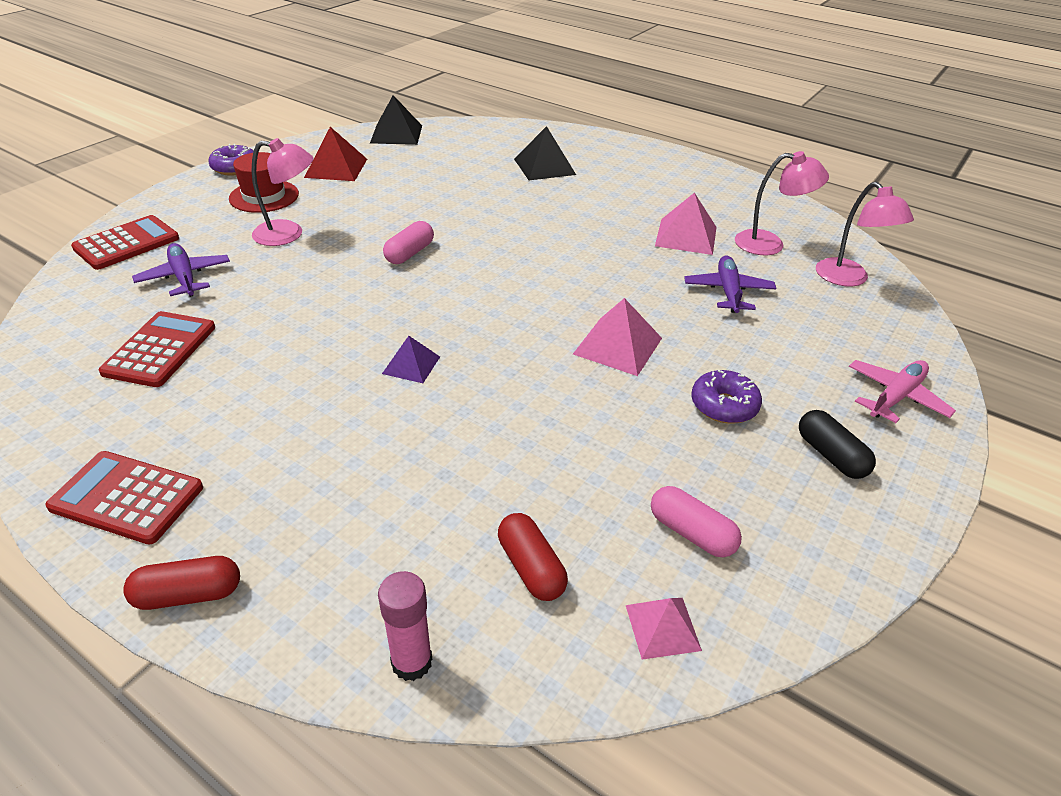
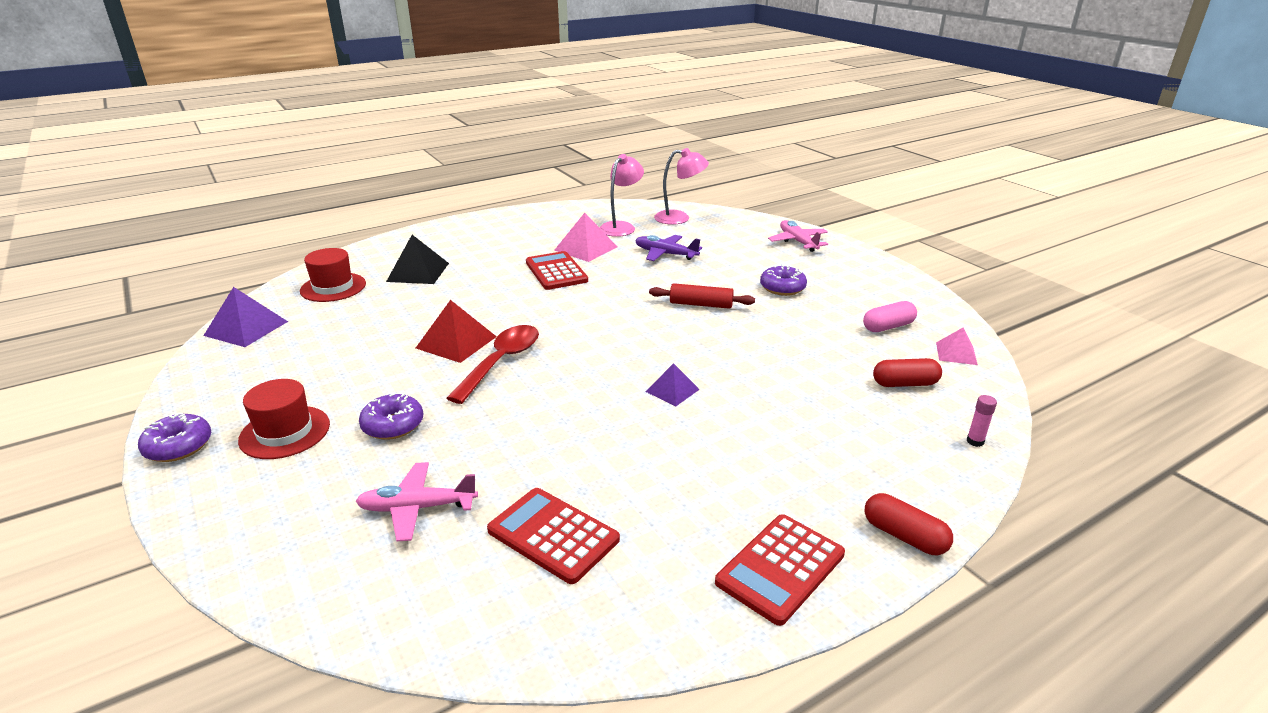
camera: 65 degrees left, 10 degrees down
(126, 243) = (283, 554): red calculator -> red calculator (556, 271)
(184, 277) = (417, 508): purple plane -> pink plane
(188, 594) = (904, 536): red capsule -> red capsule turned 60 degrees counterclockwise
(288, 234) = (393, 425): pink lamp -> purple donut
(336, 168) = (277, 376): red pyramid -> red pyramid (456, 342)
(396, 134) = (246, 328): black pyramid -> purple pyramid
(409, 253) = (501, 362): pink capsule -> red spoon
(412, 662) = (975, 441): pink glue stick -> pink glue stick, size x0.61
(485, 142) = (333, 287): none -> red hat
(617, 345) = (701, 304): pink pyramid -> red rolling pin
(830, 455) = (838, 272): black capsule -> none

